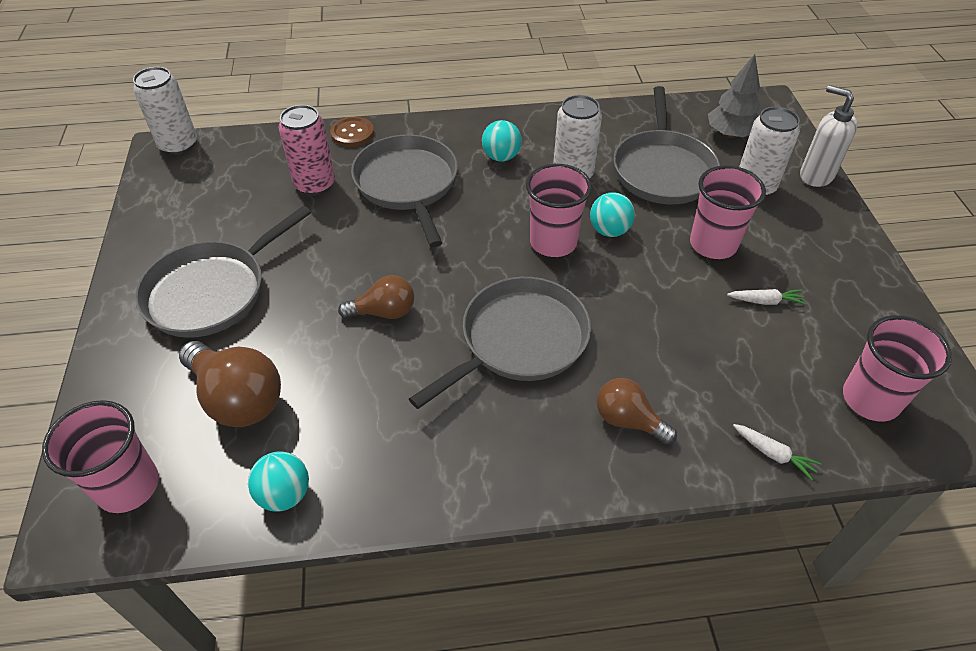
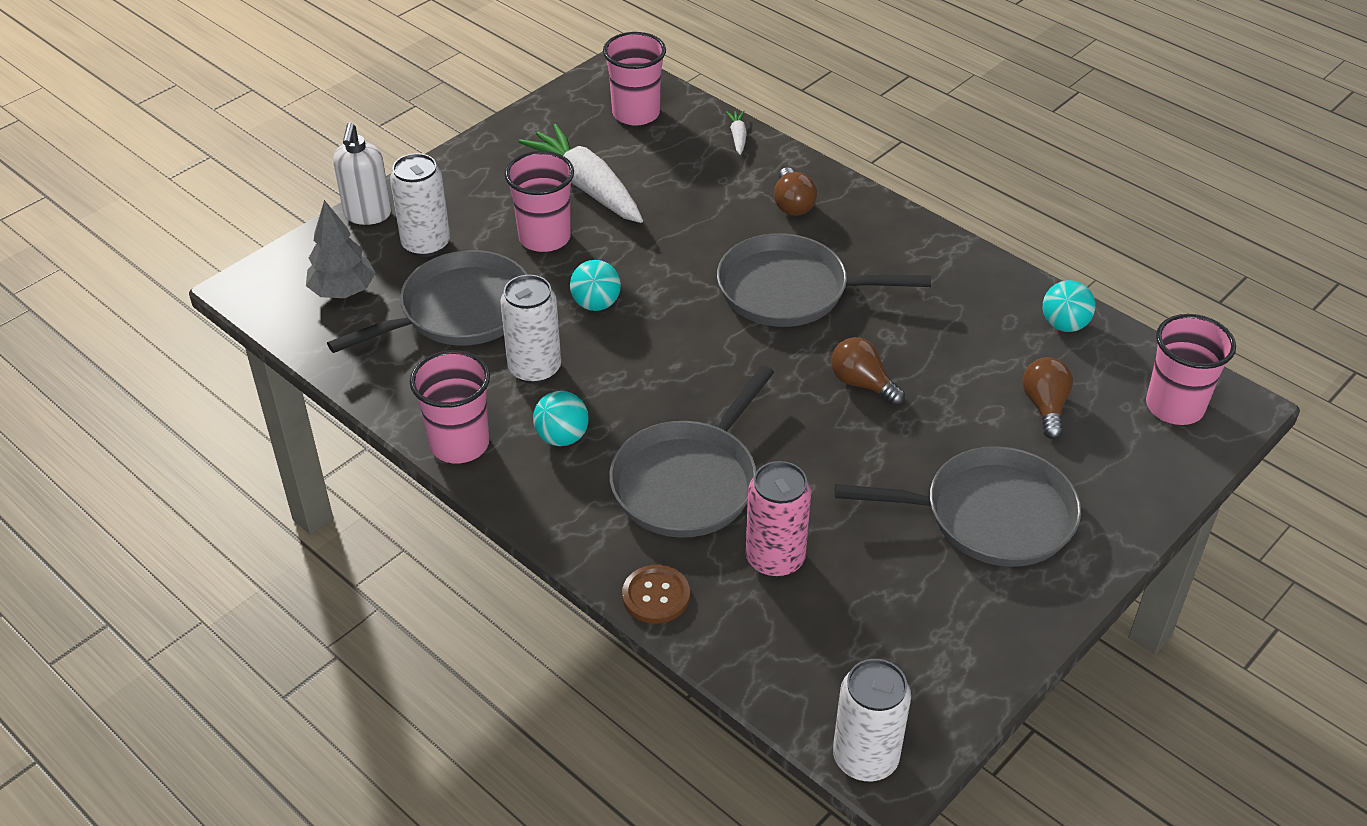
camera: 130 degrees left, 5 degrees down
(238, 398) = (1045, 407): brown light bulb -> brown light bulb, size x0.62
(553, 242) = (653, 330): pink cup -> pink cup (459, 444)
(765, 301) = (587, 187): white carrot -> white carrot, size x2.41

